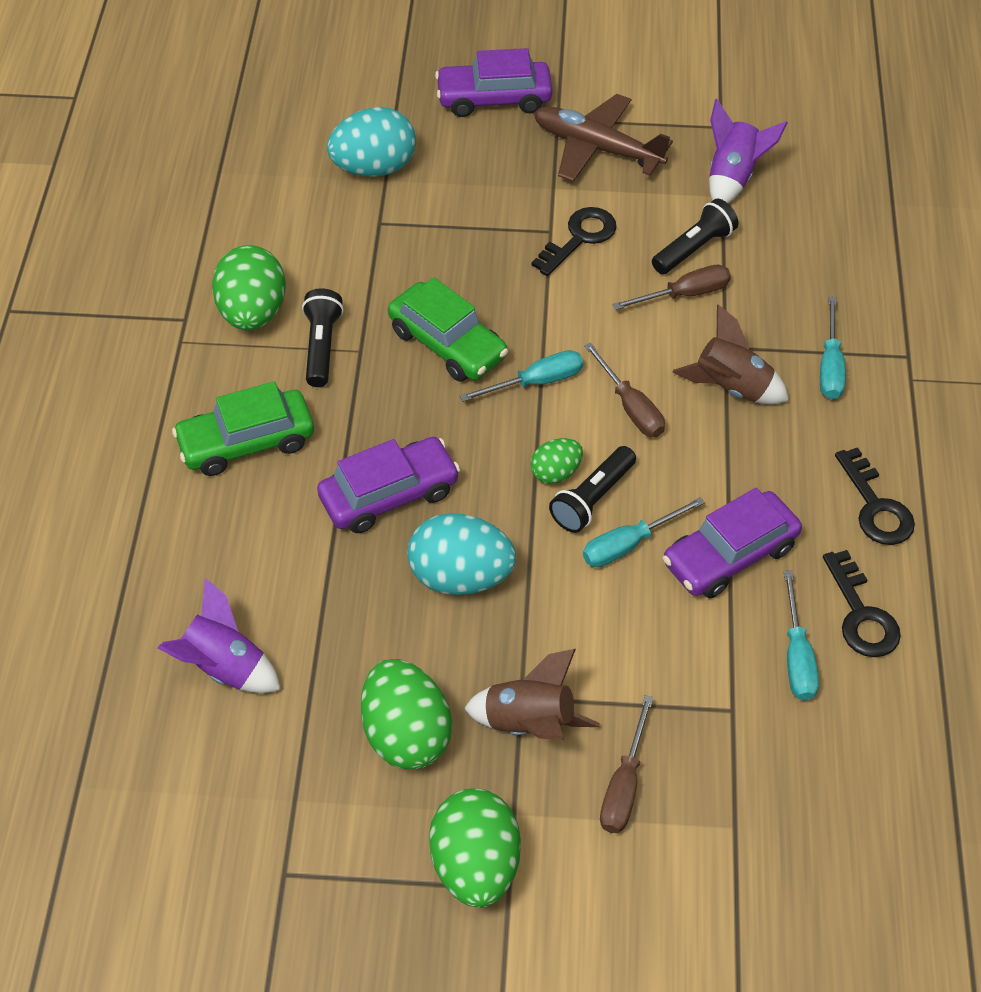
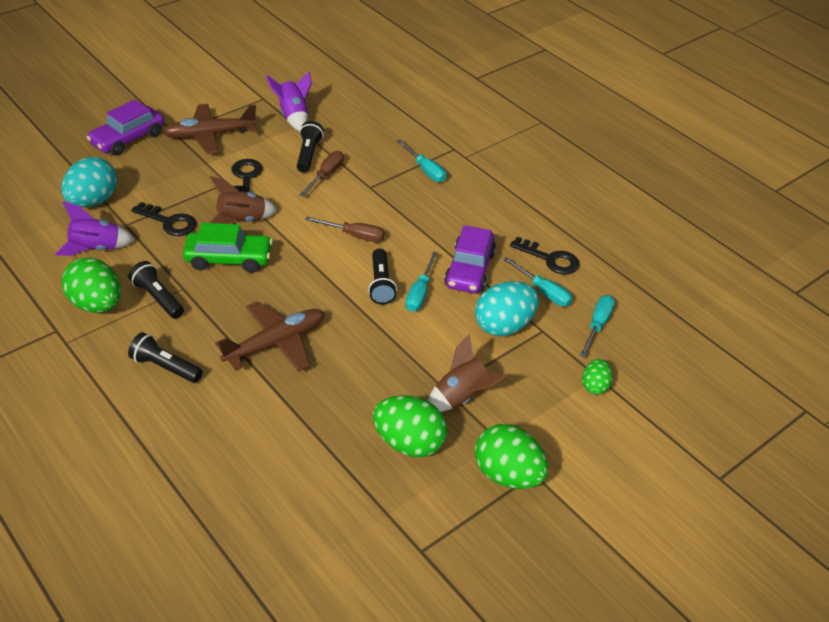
camera: 45 degrees left, 10 degrees down
(224, 667) = (277, 480): purple rocket -> purple rocket (96, 248)
(247, 442) = (165, 367): green car -> black flashlight
(389, 494) = (275, 343): purple car -> brown plane
(461, 576) = (355, 356): turquoise egg -> turquoise egg (504, 326)
(536, 382) = (295, 250): turquoise screwdriver -> turquoise screwdriver (597, 325)
(556, 472) = (350, 283): green egg -> green egg (594, 386)
(624, 785) = (533, 393): brown screwdriver -> none
(731, 387) = (392, 202): brown rocket -> brown rocket (241, 220)
(875, 506) = (507, 214): black key -> black key (169, 222)

